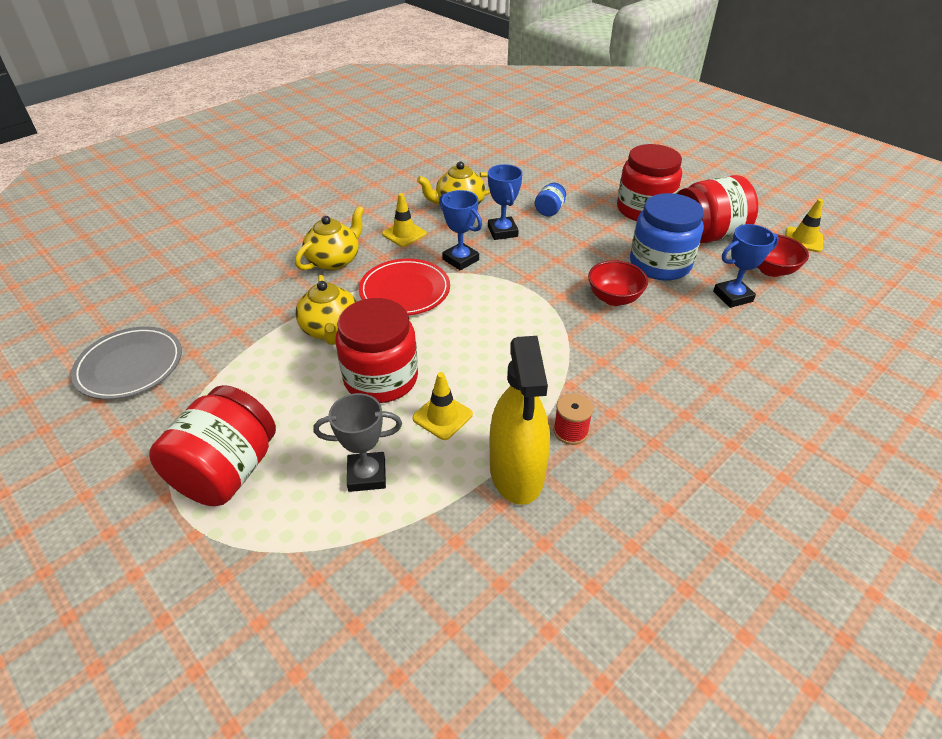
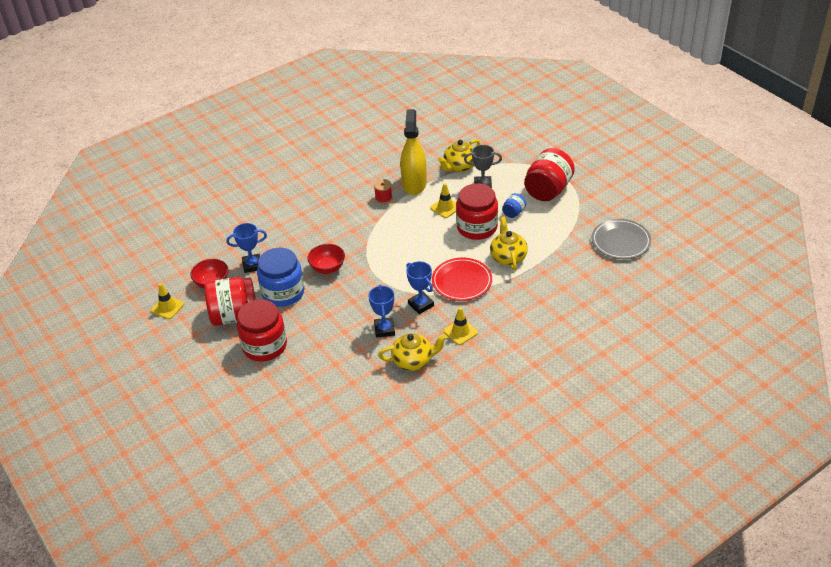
camera: 170 degrees left, 0 degrees up
(334, 260) = (512, 309): yellow teapot -> yellow teapot (460, 166)
(549, 210) = (340, 350): blue jar -> blue jar (513, 212)

